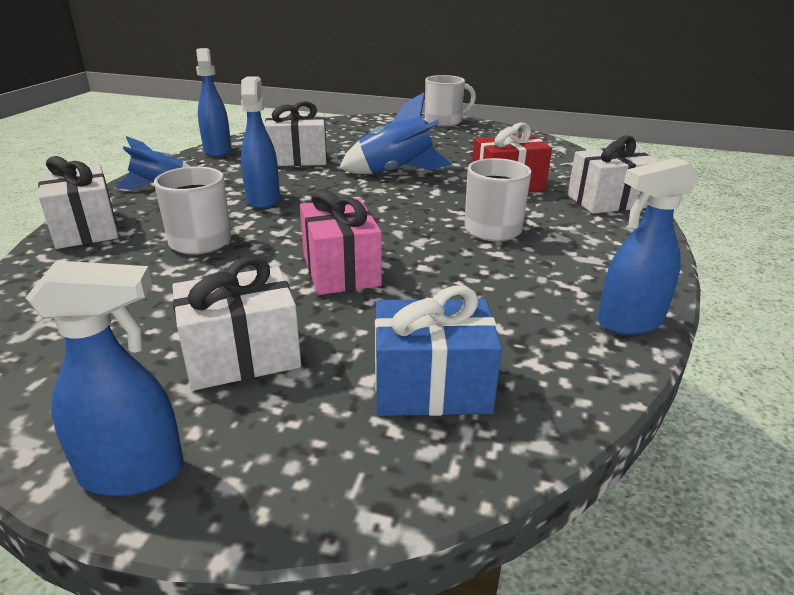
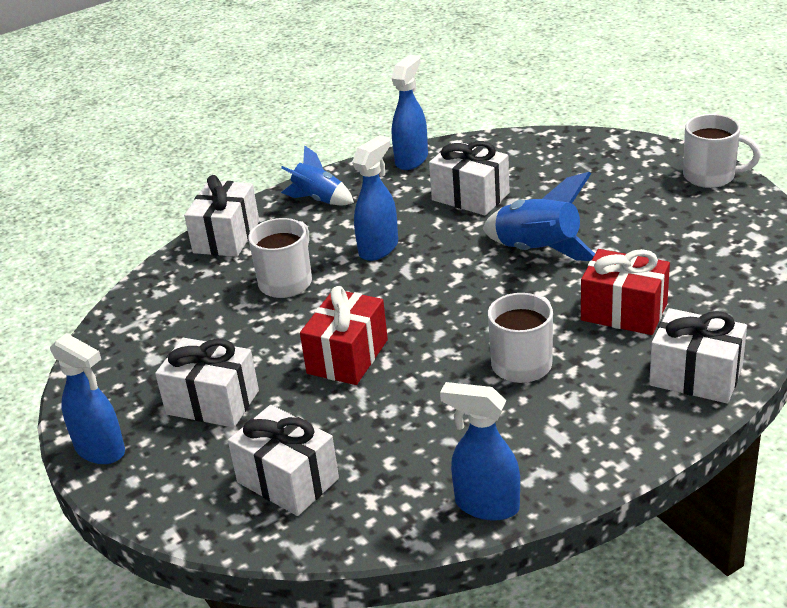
camera: 45 degrees right, 5 degrees up
(341, 270) = (347, 356): pink gift -> red gift
(431, 386) = (288, 480): blue gift -> white gift

